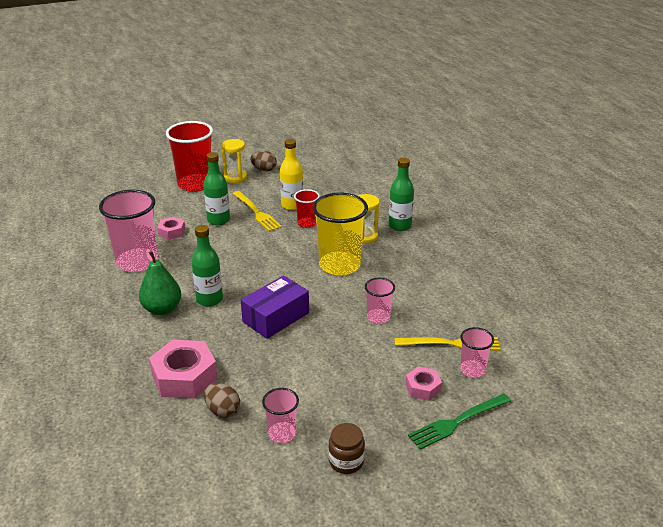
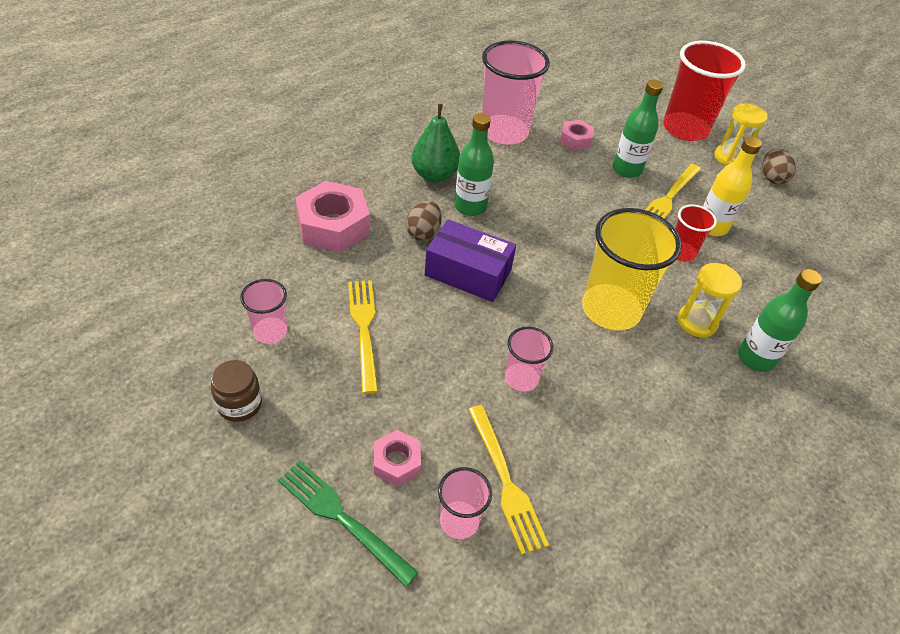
camera: 65 degrees right, 15 degrees up
(222, 410) = (291, 271): brown egg -> brown egg (423, 233)
(303, 381) = (364, 329): none -> yellow fork

